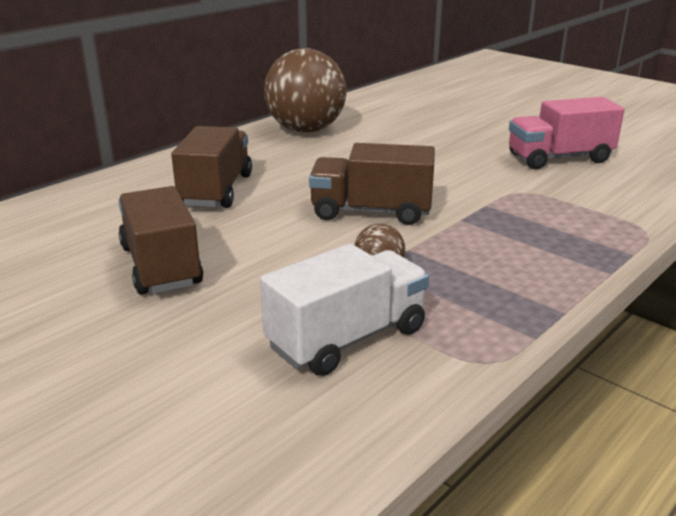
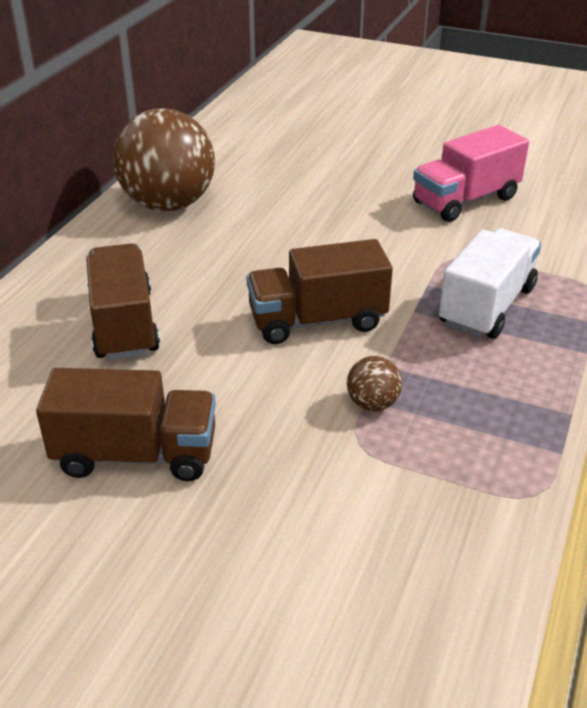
camera: 20 degrees left, 10 degrees up
(161, 266) = (136, 455): brown truck -> brown truck turned 135 degrees clockwise
(347, 338) = (393, 502): white truck -> white truck (487, 306)

